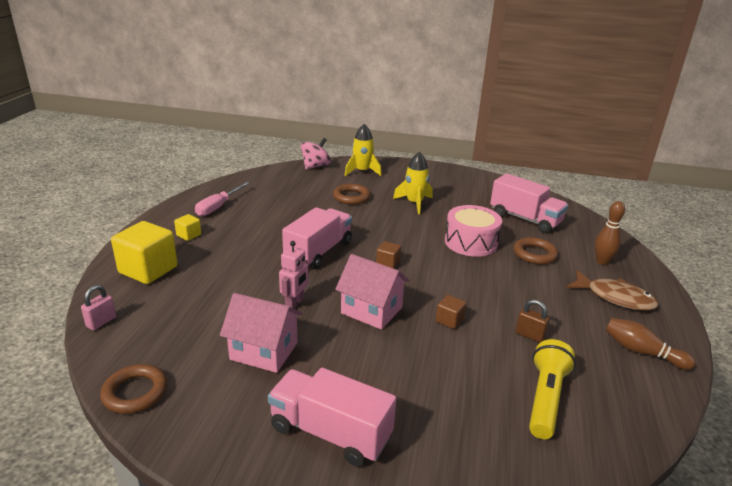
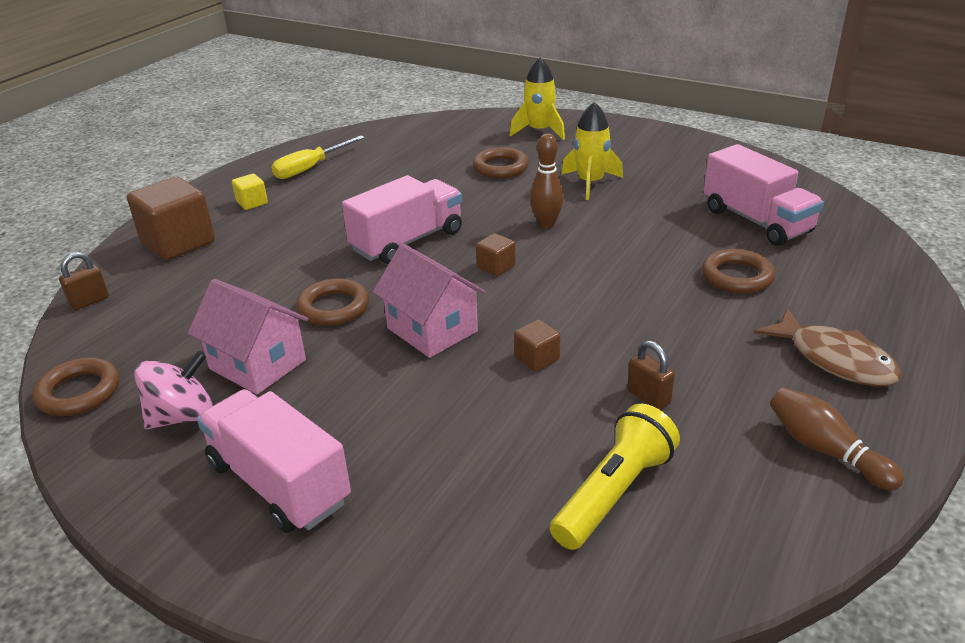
camera: 20 degrees right, 5 degrees up
(101, 322) = (89, 301): pink padlock -> brown padlock
(148, 270) = (178, 243): yellow cube -> brown cube
(218, 207) = (310, 168): pink screwdriver -> yellow screwdriver
(295, 303) = (333, 307): pink robot -> brown ring
(315, 166) = (475, 120): pink spinning top -> pink spinning top (182, 416)
(471, 242) = (642, 248): pink drum -> none
(602, 262) = (849, 300): brown bowling pin -> brown bowling pin (546, 224)

